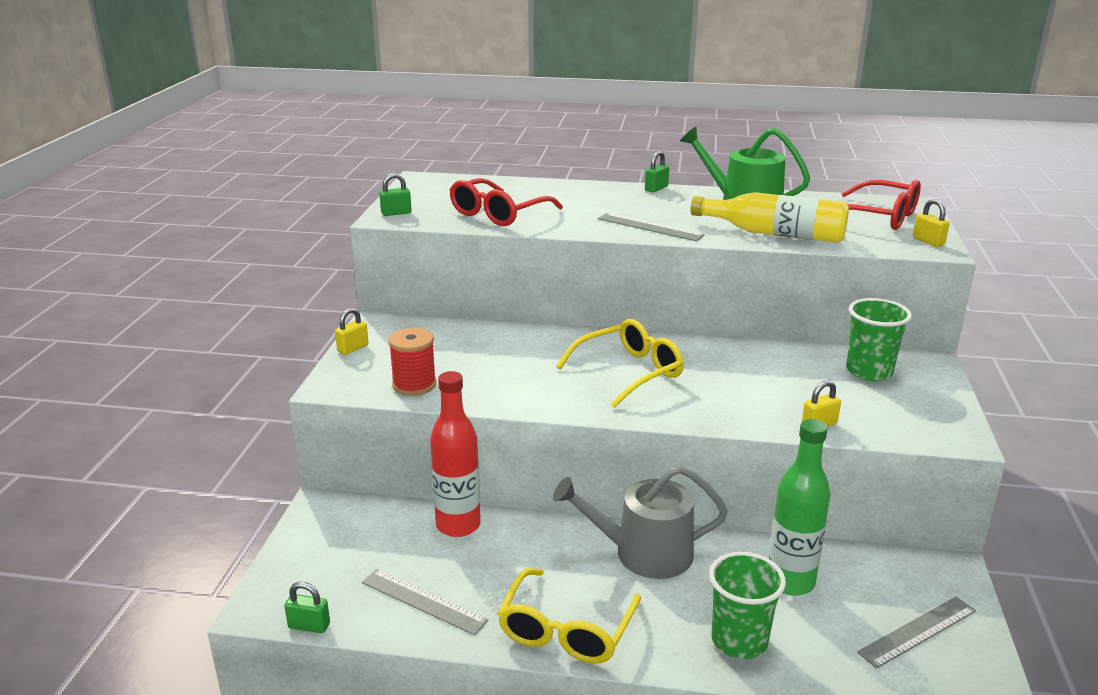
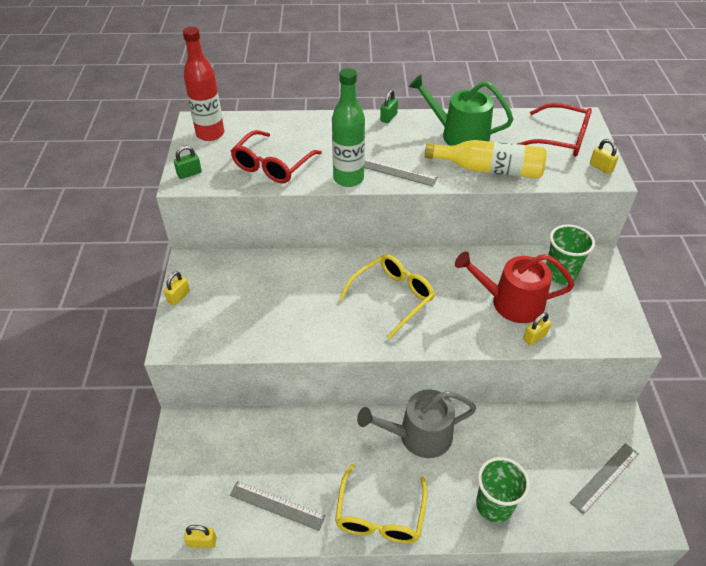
camera: 10 degrees left, 20 degrees up
(309, 626) = (202, 542): green padlock -> yellow padlock
(414, 385) = (236, 333): red spool -> none
(458, 525) = (285, 429): red bottle -> red bottle (210, 134)
(790, 582) = (519, 446): green bottle -> green bottle (348, 179)
(792, 391) = (511, 302): none -> red watering can

